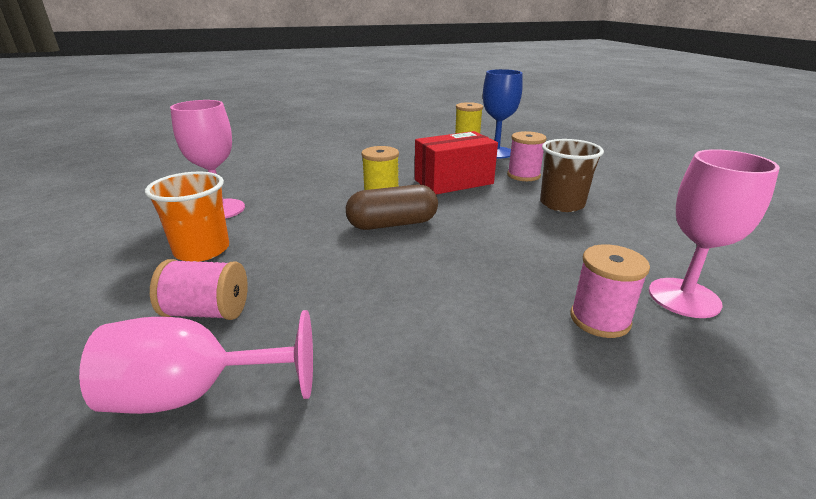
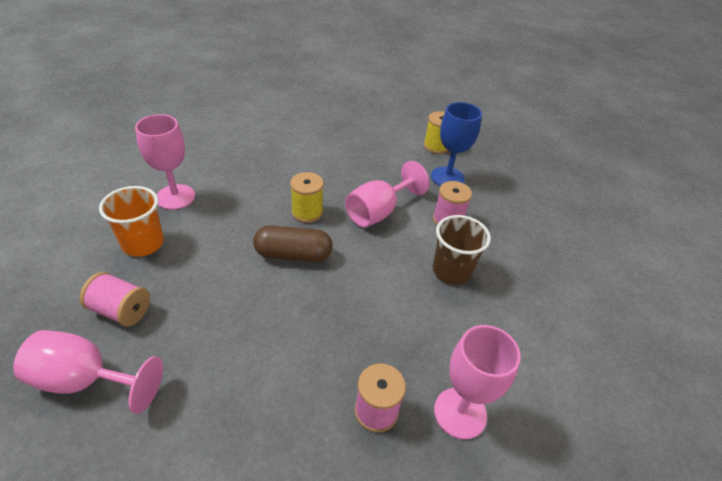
camera: 15 degrees right, 15 degrees up
(453, 182) = (378, 212): red box -> pink goblet

